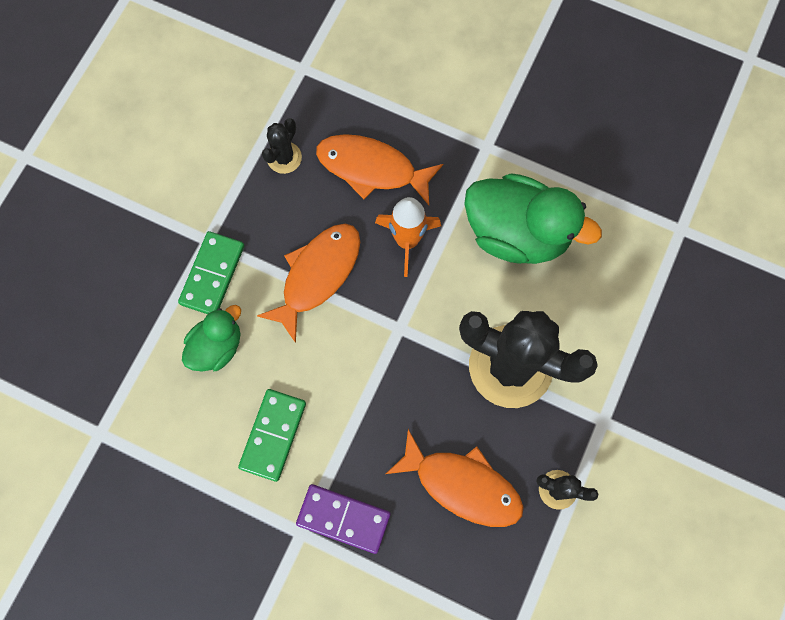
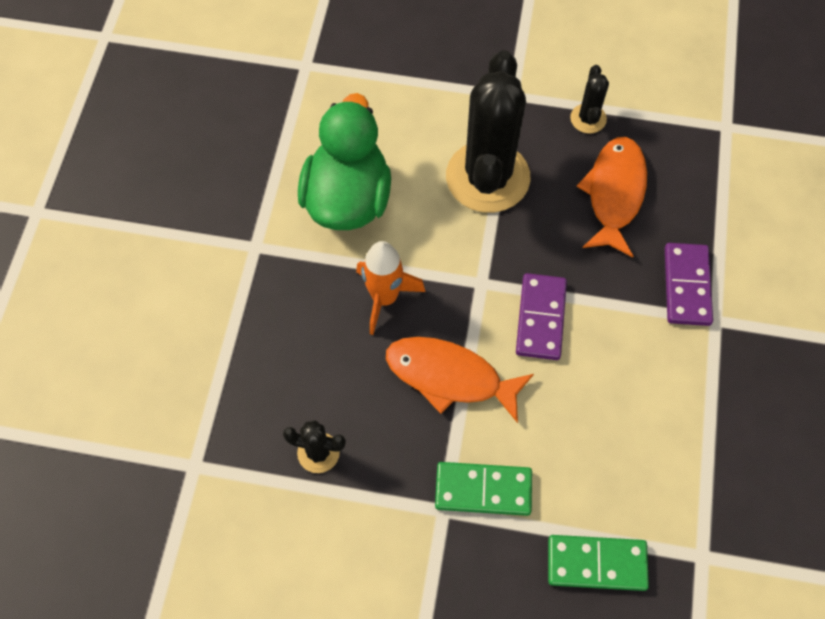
camera: 105 degrees left, 10 degrees down
(217, 346) = (562, 458): green duck -> none
(273, 435) = (634, 373): green domino -> green domino (596, 564)
(349, 369) = (541, 318): none -> purple domino
(372, 168) = (309, 354): orange fish -> none

